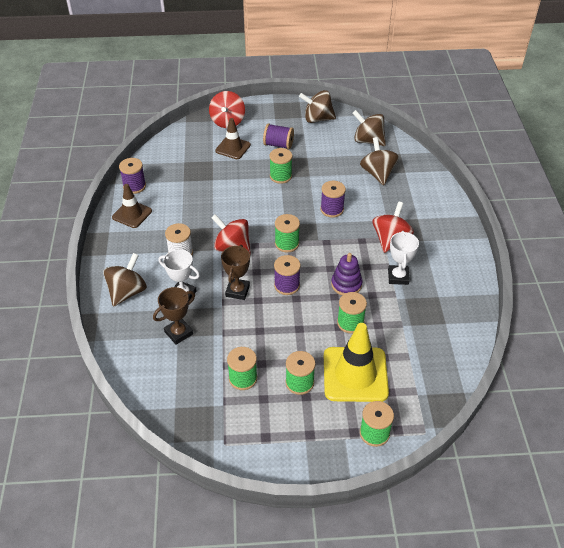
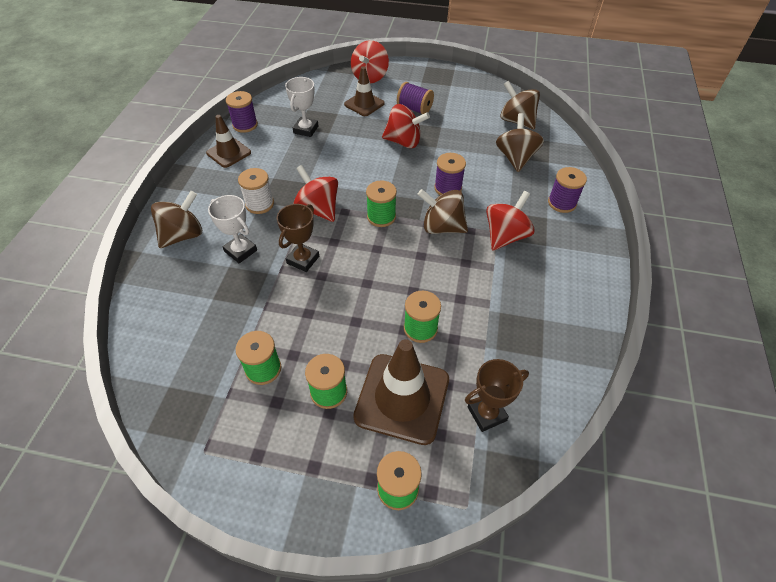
camera: 15 degrees right, 5 degrees up
(178, 333) = (215, 295): brown trophy -> brown trophy (487, 413)
(280, 176) = (404, 142): green spool -> red spinning top
(287, 285) = (362, 265): purple spool -> purple spool (562, 203)
(317, 119) = (467, 89): brown spinning top -> brown spinning top (442, 227)
(346, 284) = (433, 279): purple stacking toy -> none
(355, 374) = (402, 398): yellow traffic cone -> brown traffic cone
(398, 277) = (500, 283): white trophy -> white trophy (306, 129)

